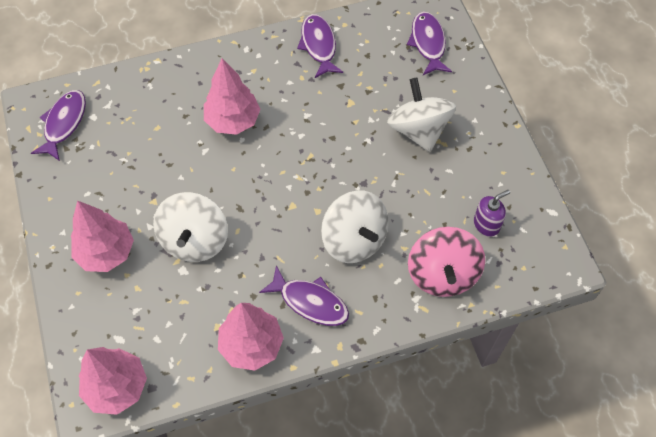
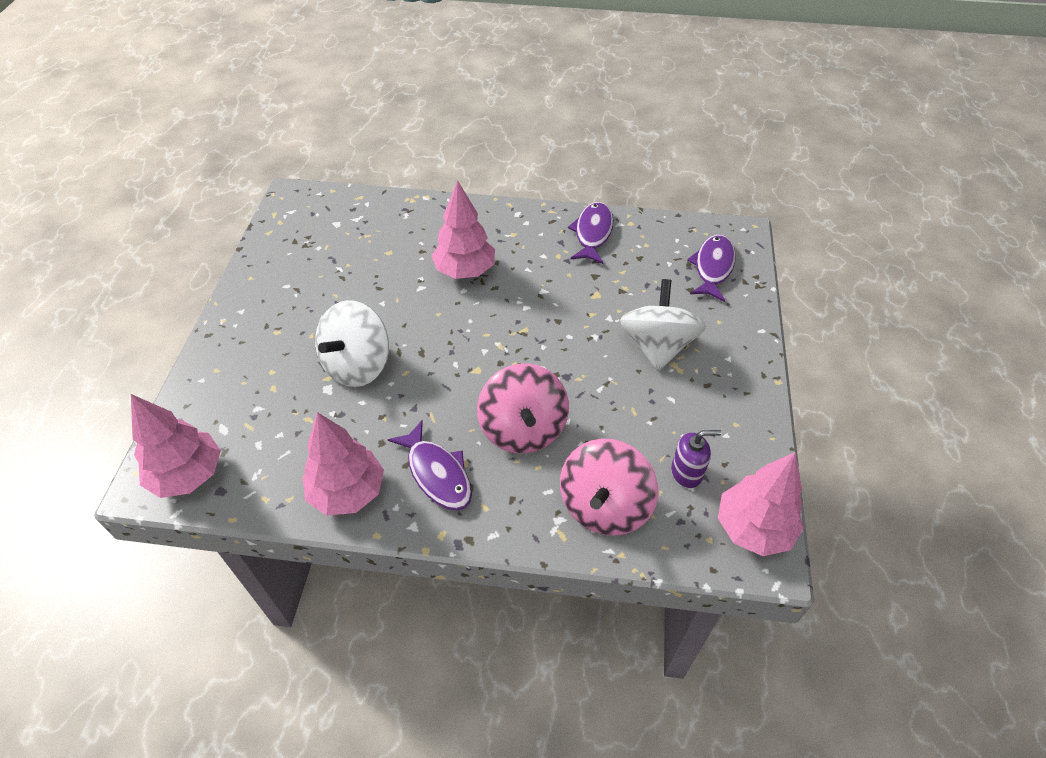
camera: 25 degrees right, 10 degrees down
(64, 123) = (307, 220): purple fish -> none
(106, 252) = (267, 344): pink tree -> pink tree (753, 528)
(354, 240) = (523, 429): white spinning top -> pink spinning top

